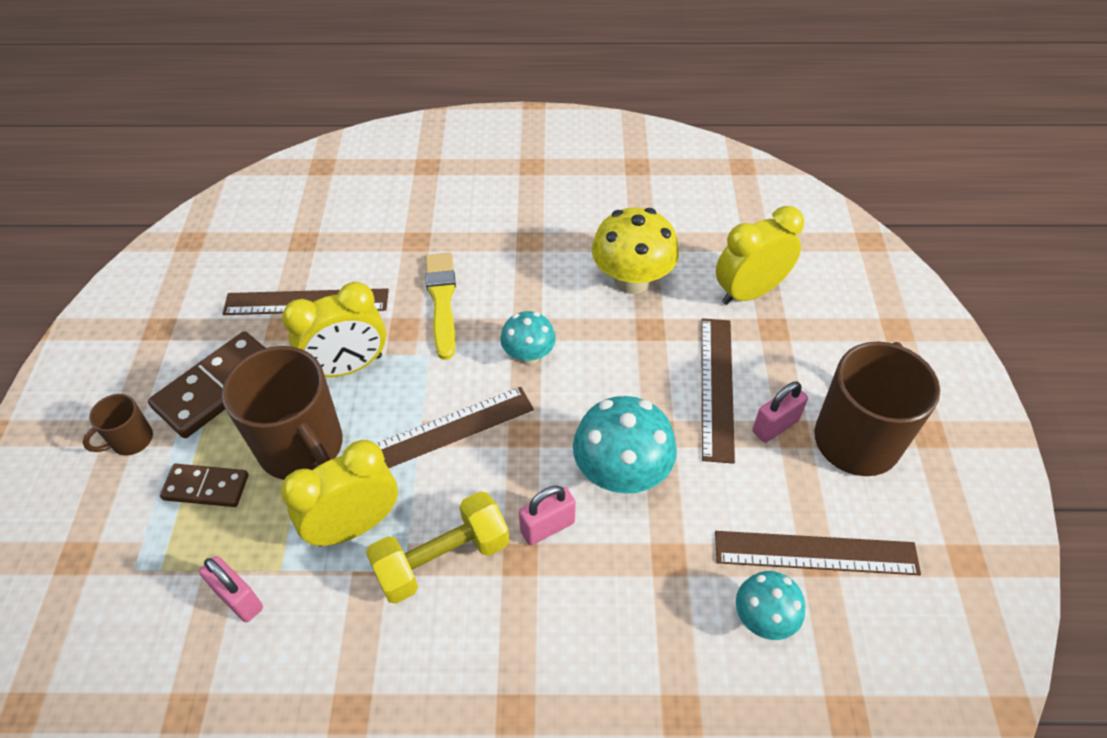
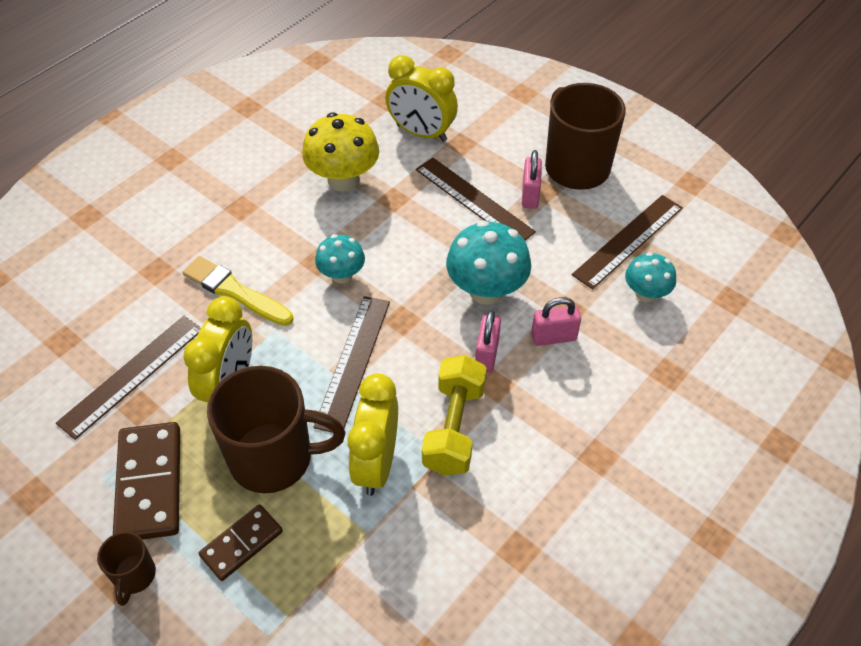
camera: 50 degrees left, 0 degrees up
(239, 599) = (365, 573): pink padlock -> pink padlock (553, 337)
(749, 292) = (421, 133): yellow clock -> yellow clock turned 75 degrees counterclockwise

